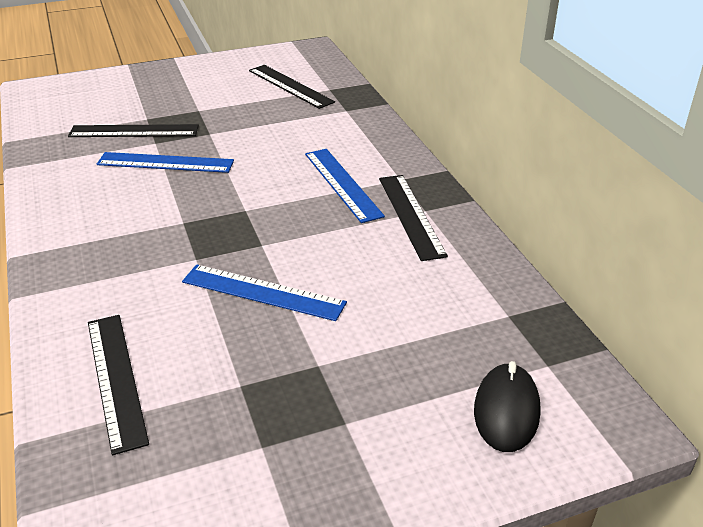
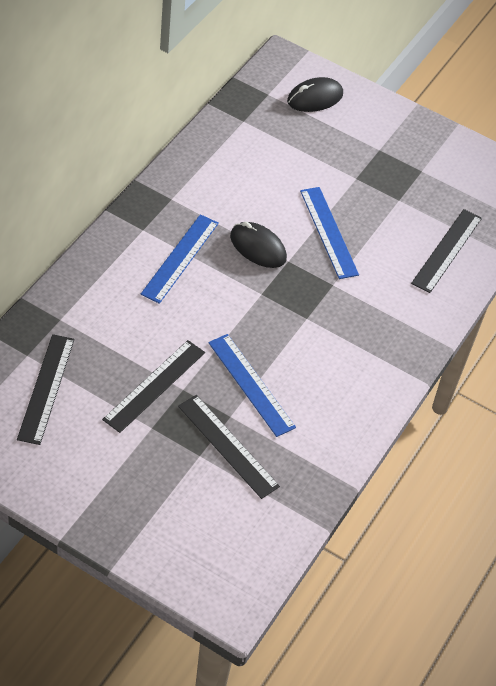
camera: 135 degrees left, 15 degrees up
(301, 233) = (258, 247): none -> black mouse
(411, 215) = (185, 202): black ruler -> black ruler (154, 385)

